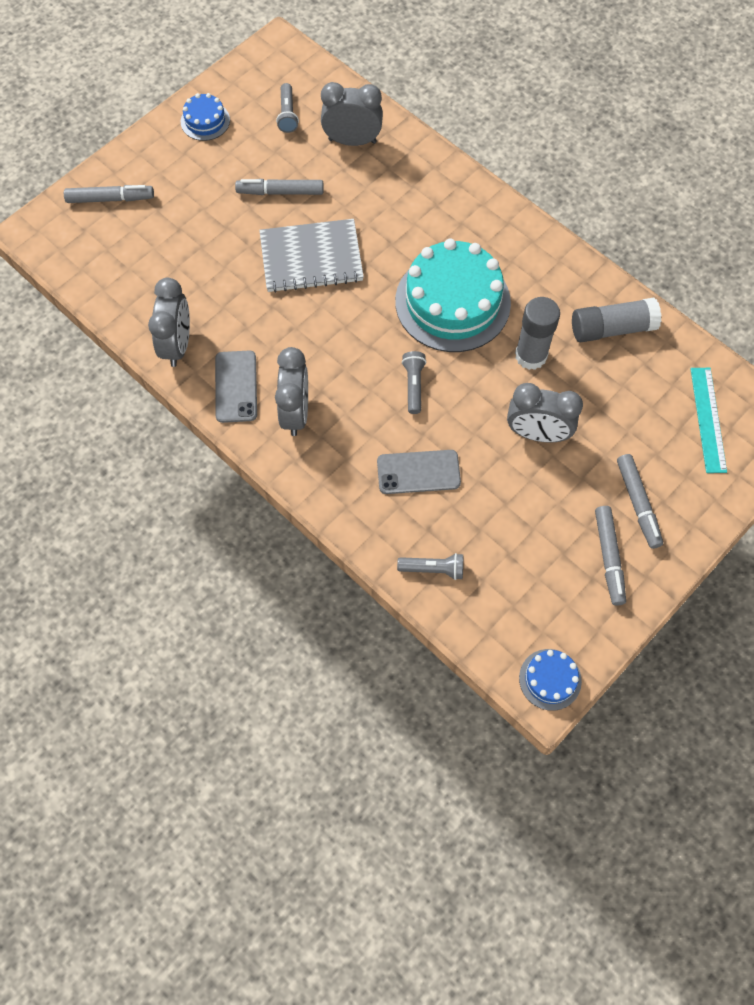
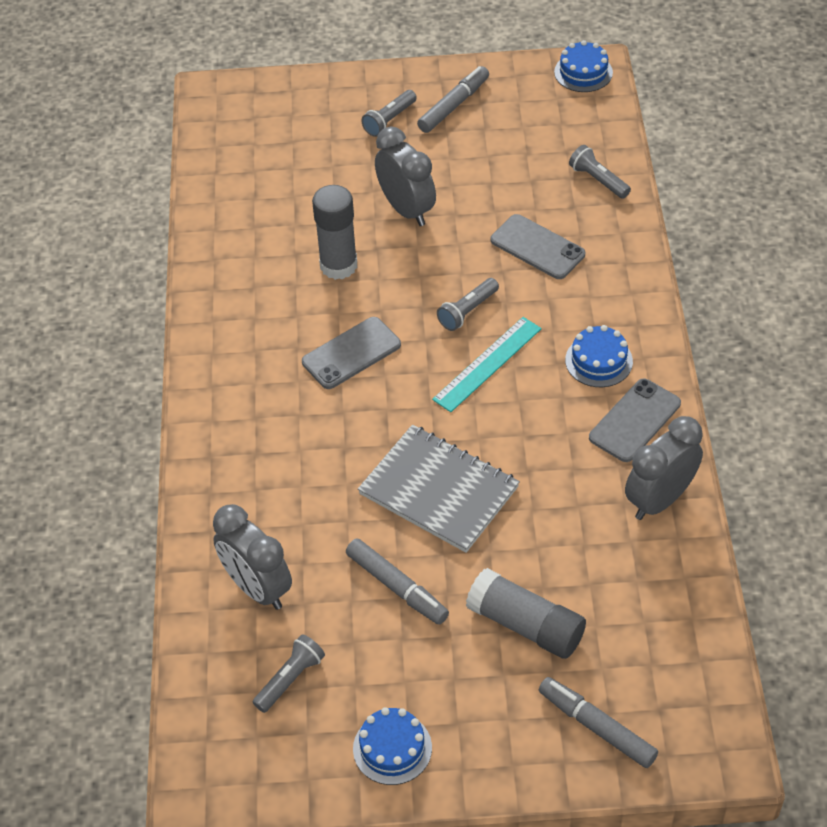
camera: 135 degrees left, 15 degrees down
(295, 413) = (599, 361): grey clock -> blue cake
(452, 302) = (351, 353): turquoise cake -> grey phone
(612, 328) = (244, 239): grey glue stick -> grey glue stick (526, 625)
(637, 504) = (389, 120): grey marker -> grey flashlight
(708, 419) = (261, 133): turquoise ruler -> turquoise ruler (487, 364)

